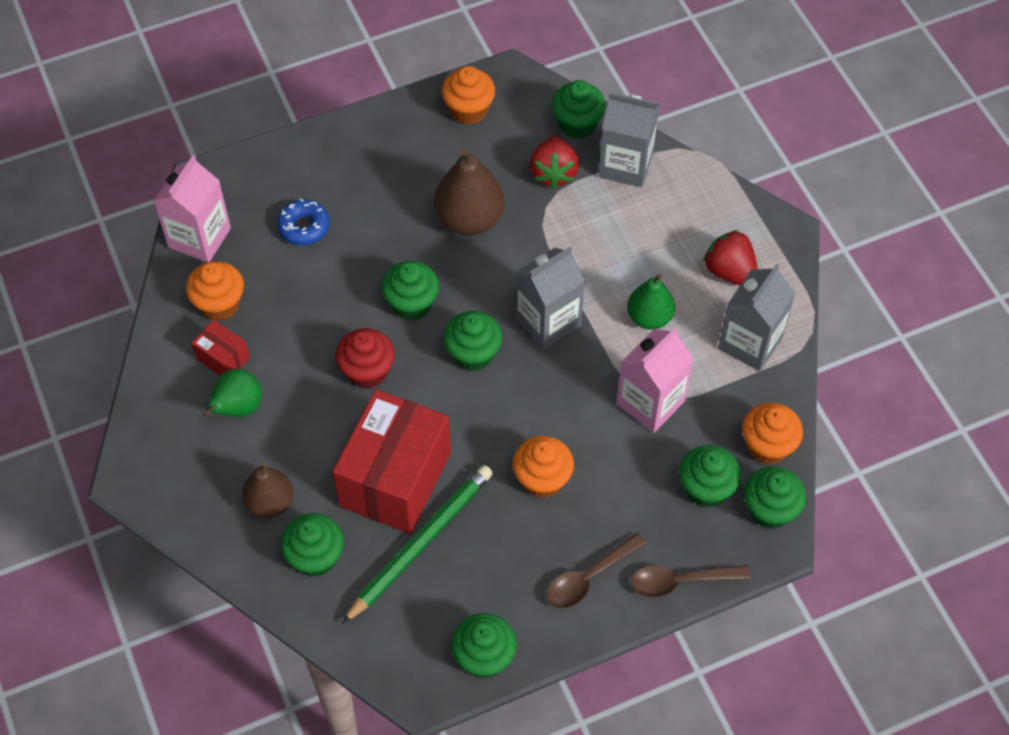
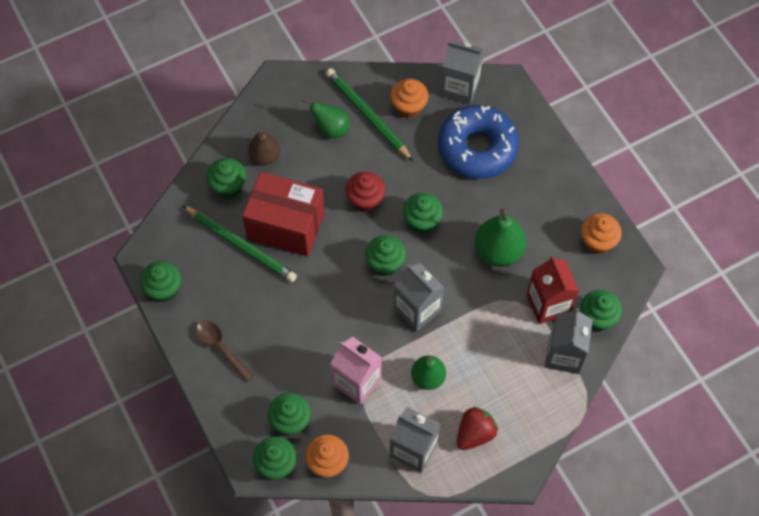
camera: 85 degrees right, 5 degrees up
(199, 238) = (460, 88): pink carton -> grey carton
(223, 358) = (367, 115): red box -> green pencil
(304, 227) = (477, 148): blue donut -> blue donut, size x2.20
(469, 219) = (498, 251): brown pear -> green pear
(542, 479) = (291, 314): orange cupcake -> none
(553, 173) = (548, 304): red strawberry -> red carton
(680, 581) = (220, 406): brown spoon -> none

